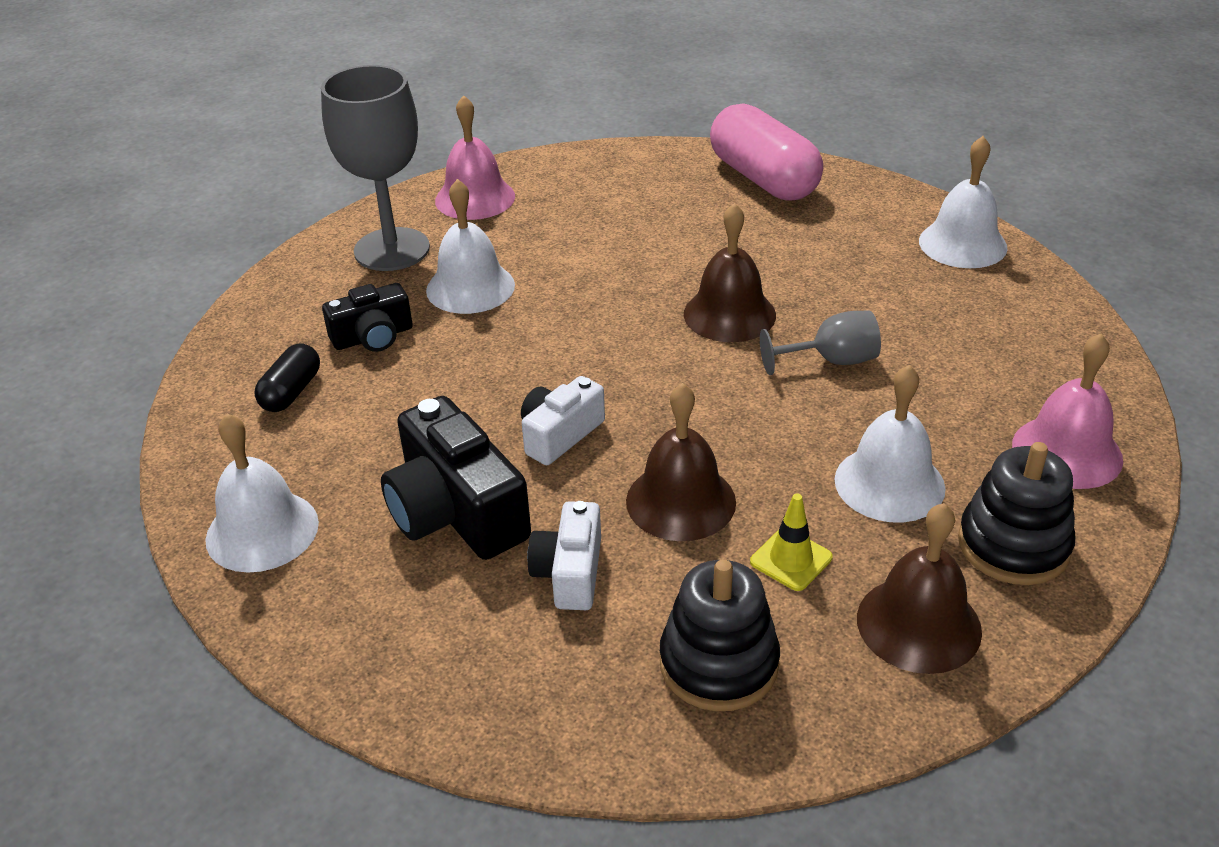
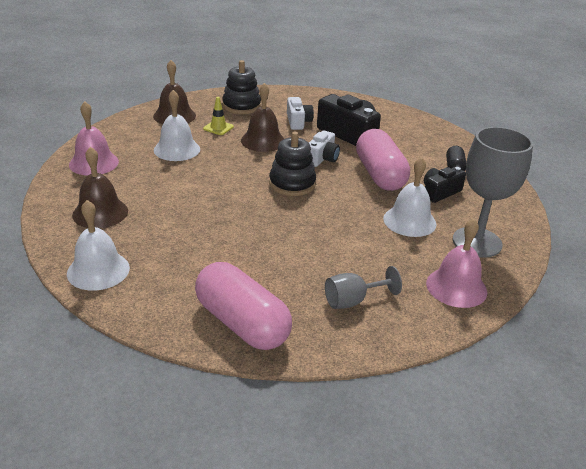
camera: 165 degrees right, 5 degrees down
(262, 531) = (417, 127): white bell -> none
(459, 383) = (380, 175): none -> pink capsule
(729, 314) = (254, 214): brown bell -> brown bell (100, 213)
(831, 361) = (197, 193): grey goblet -> grey goblet (353, 301)
(1013, 545) = (132, 134): black stacking toy -> black stacking toy (292, 184)

